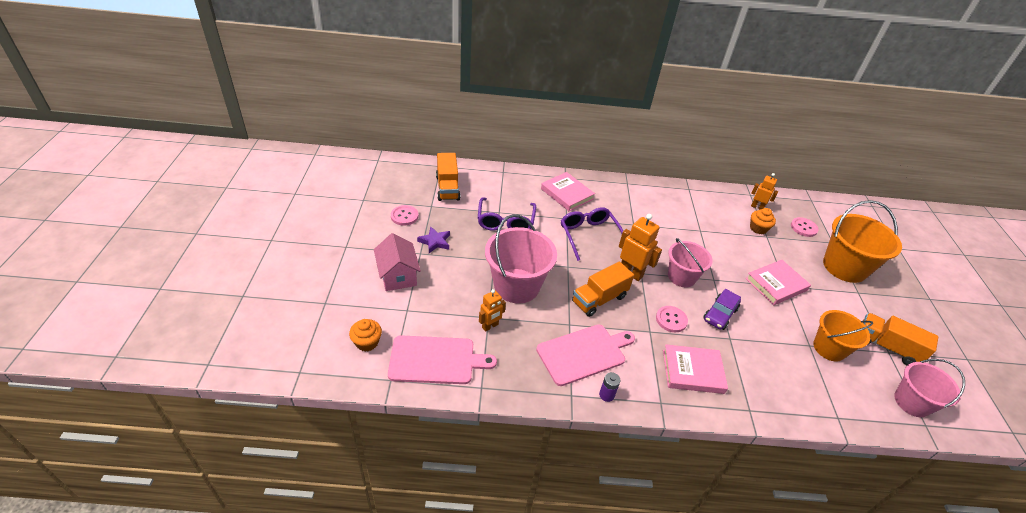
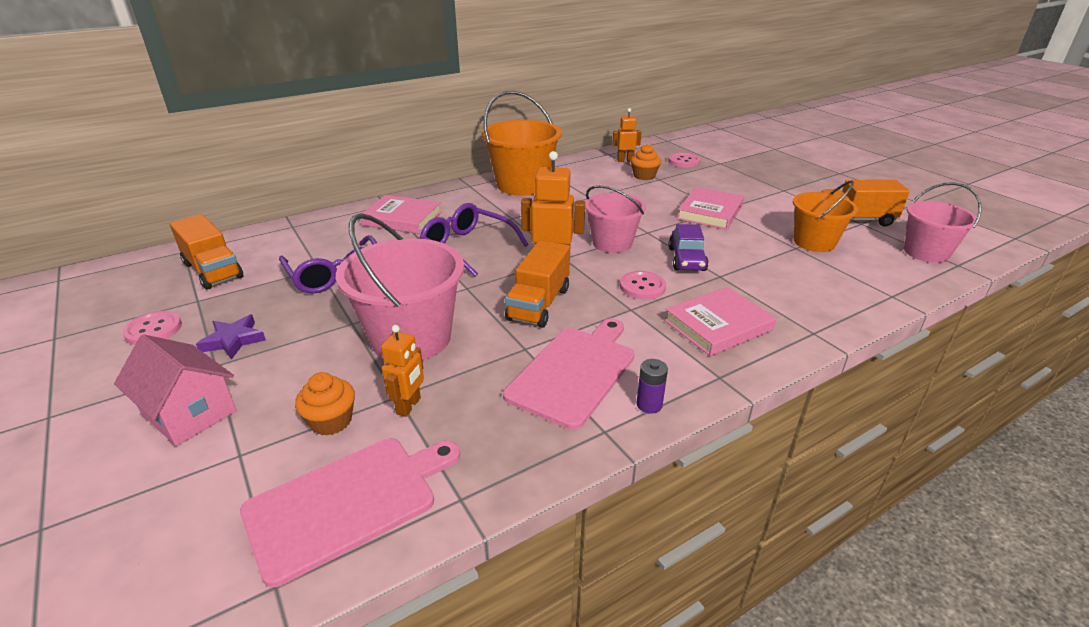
camera: 30 degrees left, 10 degrees down
(367, 342) = (181, 548): orange cupcake -> orange cupcake (331, 421)
(844, 267) = (750, 176): orange bucket -> orange bucket (522, 185)

